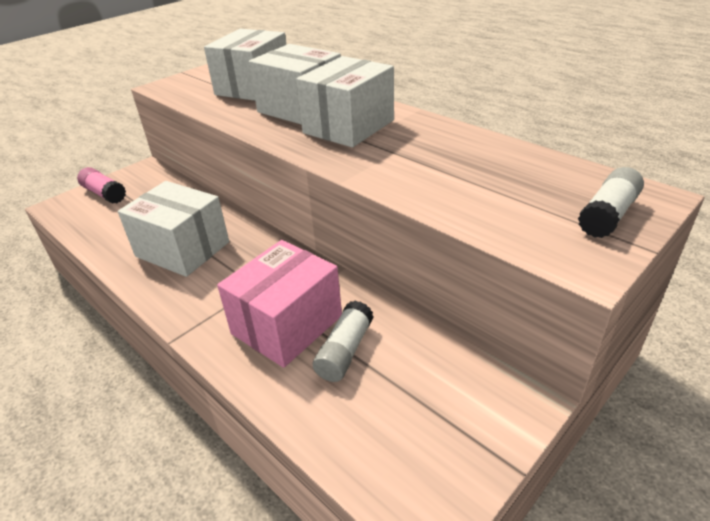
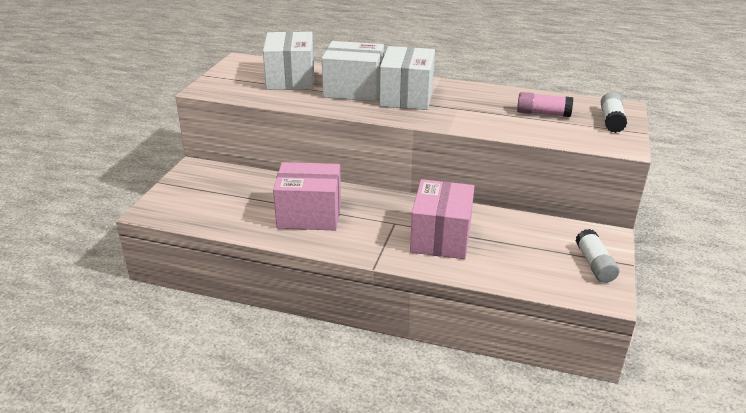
camera: 30 degrees left, 5 degrees down
(104, 194) = (183, 193): pink glue stick -> pink glue stick (542, 113)
(182, 249) = (309, 215): white box -> pink box
(344, 351) = (491, 241): white glue stick -> white glue stick (594, 264)

